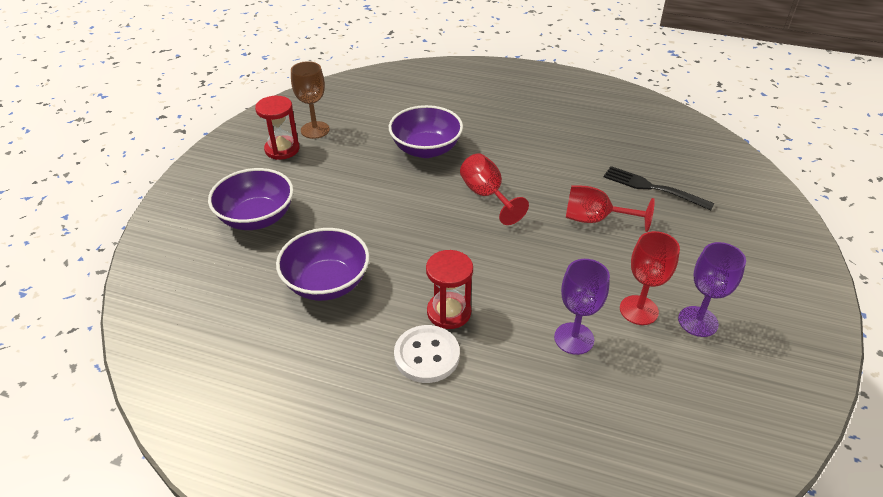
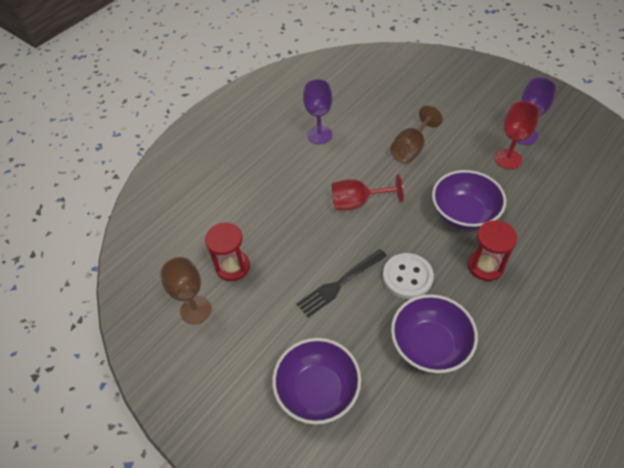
camera: 65 degrees left, 10 degrees up
(282, 149) = (214, 347): red hourglass -> red hourglass (233, 267)
(426, 149) = (275, 226): purple bowl -> purple bowl (464, 214)
(426, 355) = (527, 292): white button -> white button (407, 277)
(574, 338) = (526, 201): purple goblet -> purple goblet (319, 135)
(595, 219) = (411, 149): red goblet -> brown goblet
(653, 188) = (388, 106): black fork -> black fork (340, 284)

